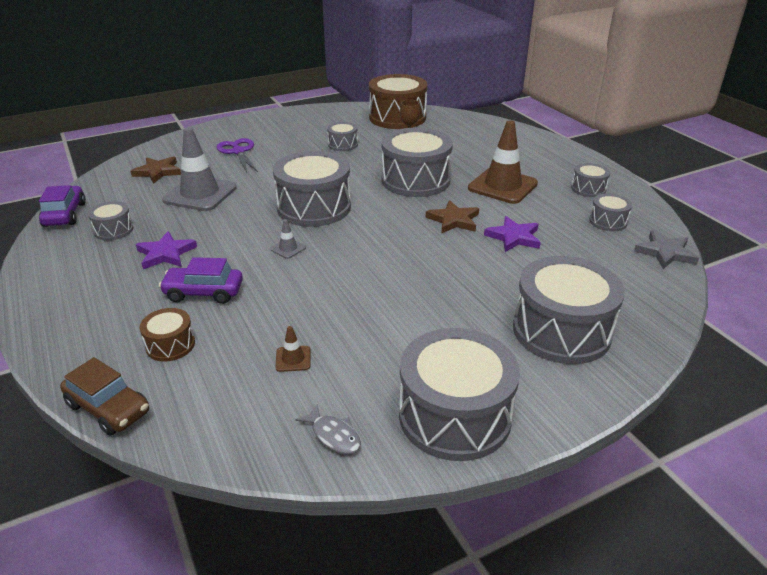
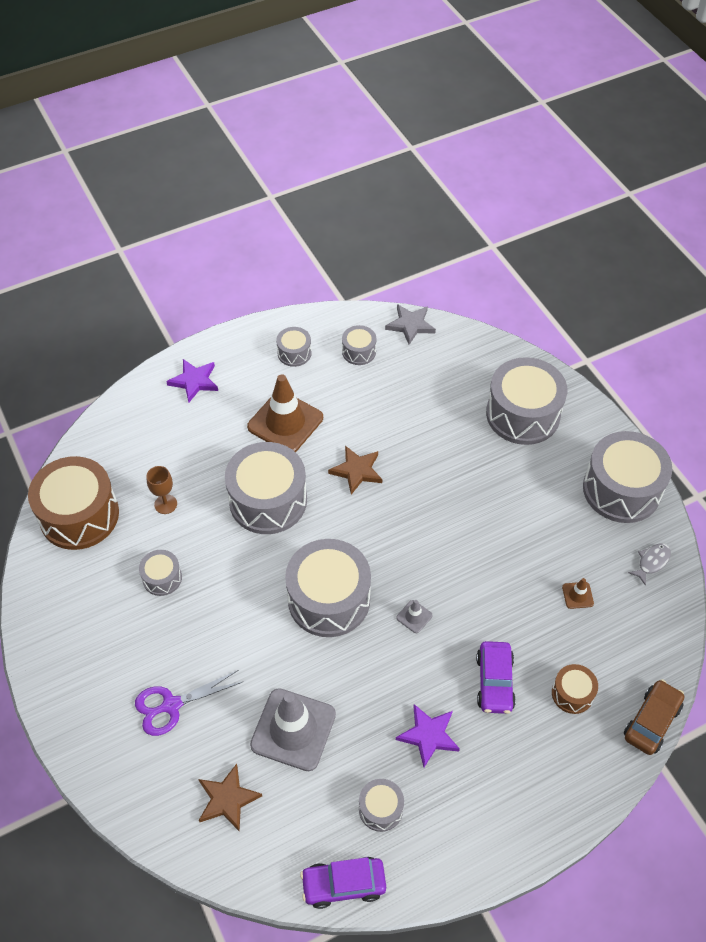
camera: 90 degrees left, 20 degrees up
(513, 237) = (388, 426): purple star -> purple star (194, 381)

